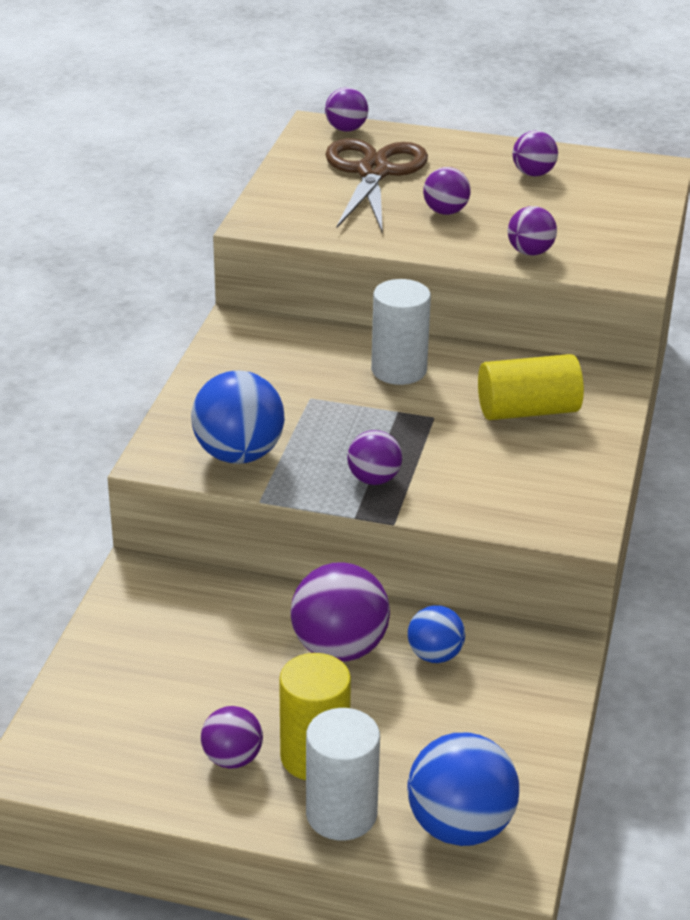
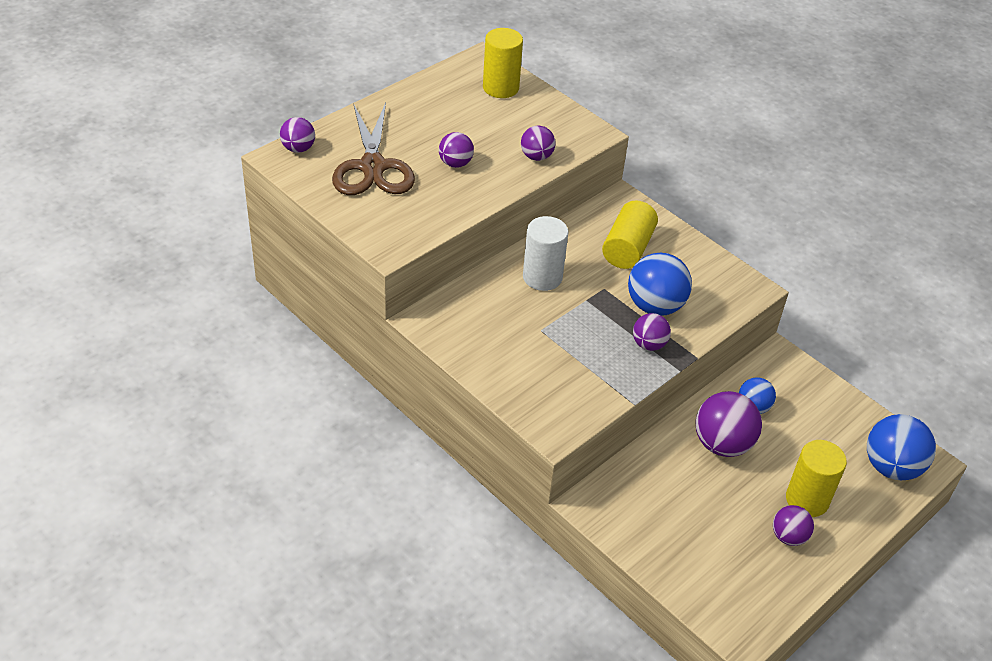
camera: 60 degrees left, 10 degrees up
(239, 454) = (579, 391): blue ball -> blue ball (655, 306)
(341, 814) = (858, 510): white cylinder -> none
(373, 172) = (373, 167): brown scissors -> brown scissors turned 135 degrees counterclockwise
(533, 174) = (442, 106): purple ball -> none
(622, 194) = (500, 88): none -> yellow cylinder

